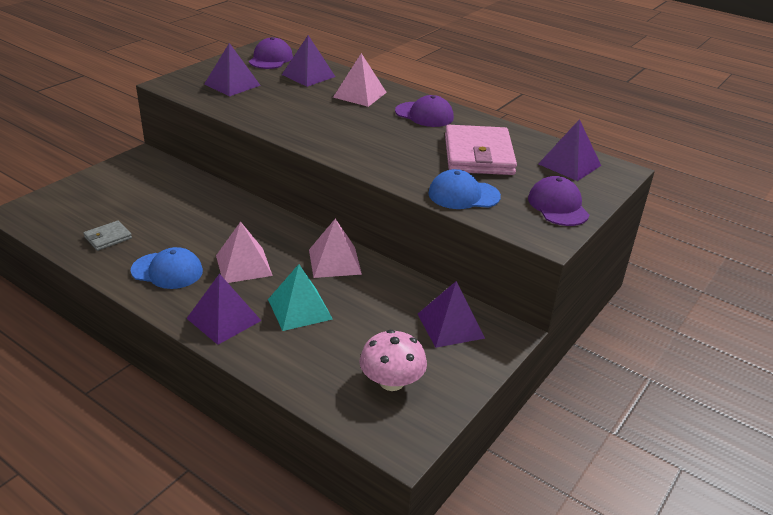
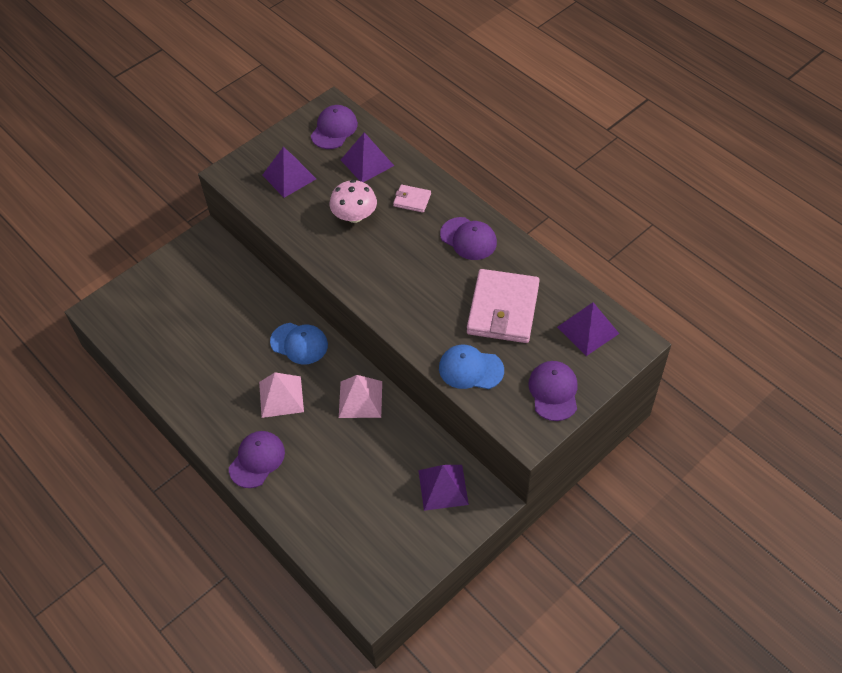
camera: 15 degrees right, 20 degrees up
(108, 238) = (170, 351): grey wallet -> none
(167, 271) = (217, 398): blue cap -> blue cap (299, 343)
(224, 319) = (257, 460): purple pyramid -> purple cap
(300, 309) = (320, 454): turquoise pyramid -> none
(360, 94) = (412, 200): pink pyramid -> pink wallet
(391, 381) = (379, 543): pink mushroom -> pink mushroom (354, 215)

